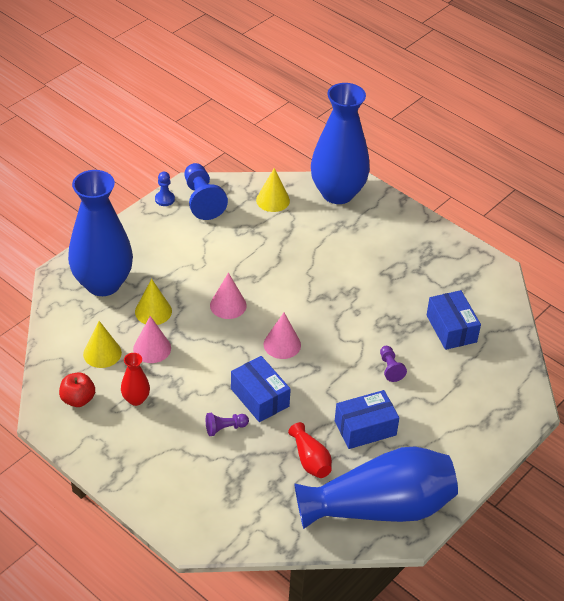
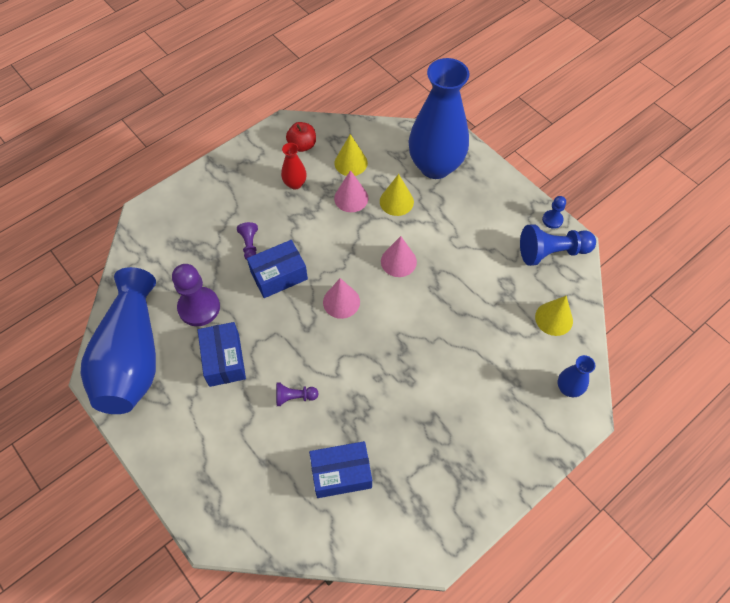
camera: 100 degrees right, 15 degrees up
(310, 460) = (199, 307): red vase -> purple pawn
(337, 193) = (568, 388): blue vase -> blue vase, size x0.42

